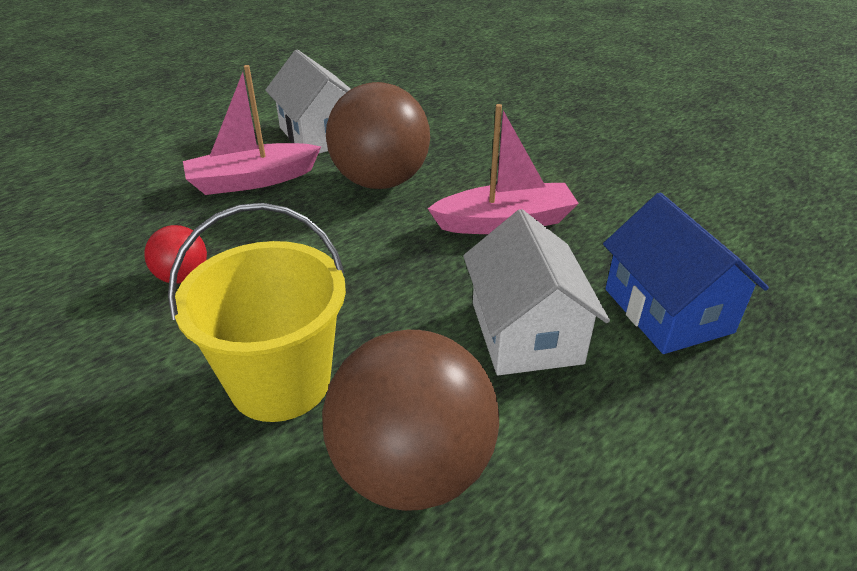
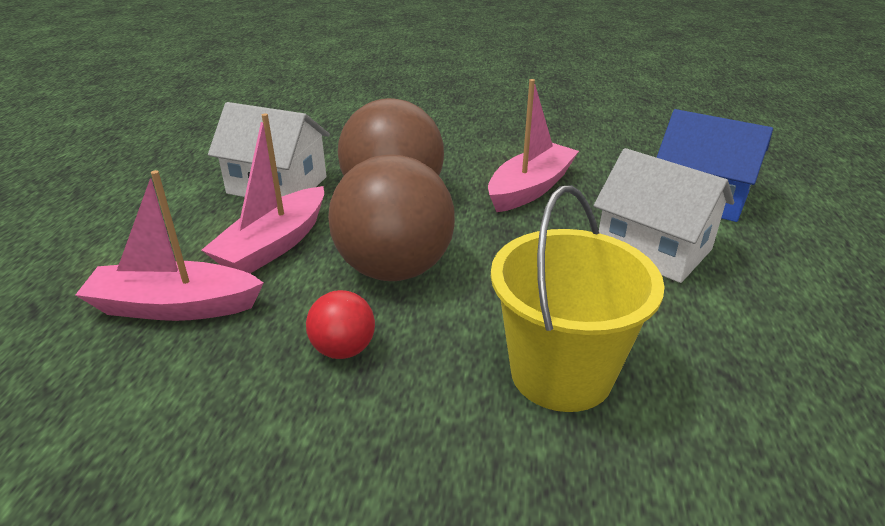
camera: 40 degrees left, 5 degrees down
(144, 195) = (174, 307): none -> pink boat
(412, 469) = (729, 367): brown ball -> brown ball (394, 269)

